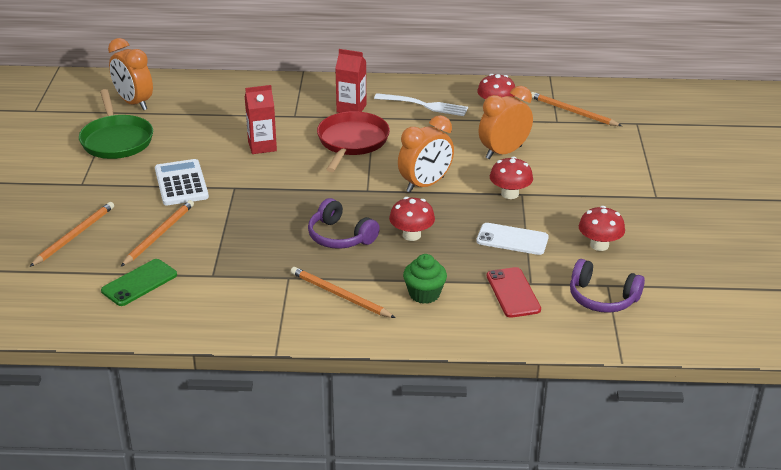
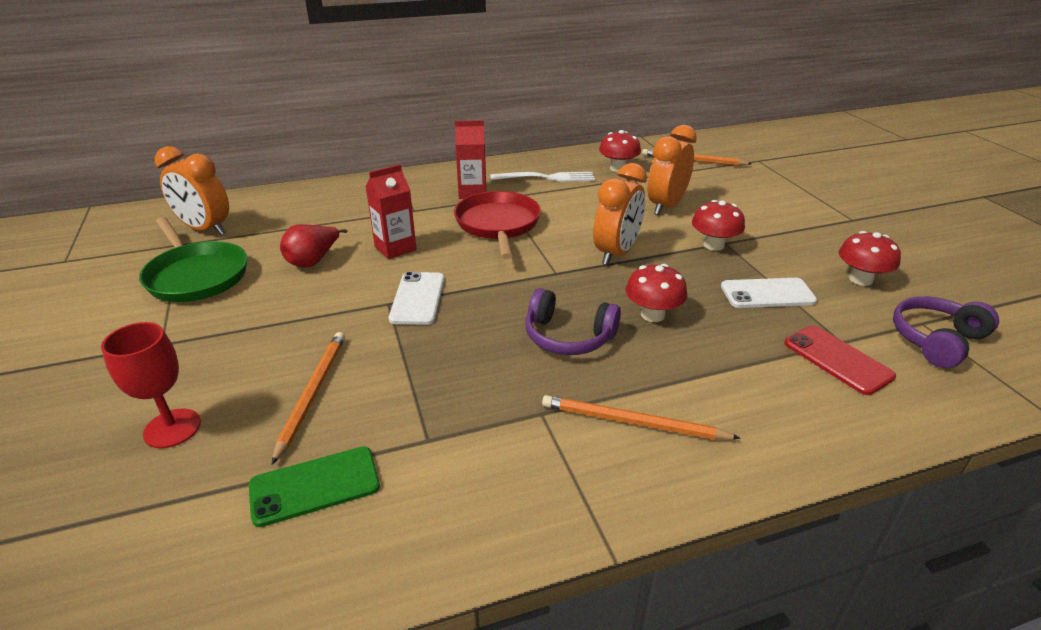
camera: 20 degrees left, 0 degrees up
(74, 236) = (172, 428): orange pencil -> red goblet
(139, 283) = (315, 486): green phone -> green phone turned 45 degrees clockwise
(181, 183) = (312, 313): white calculator -> none
(199, 145) = (313, 261): none -> red pear
(256, 188) = (417, 298): none -> white phone
(424, 294) = (738, 390): green cupcake -> none
(602, 298) = (936, 340): purple headphones -> purple headphones turned 135 degrees clockwise

